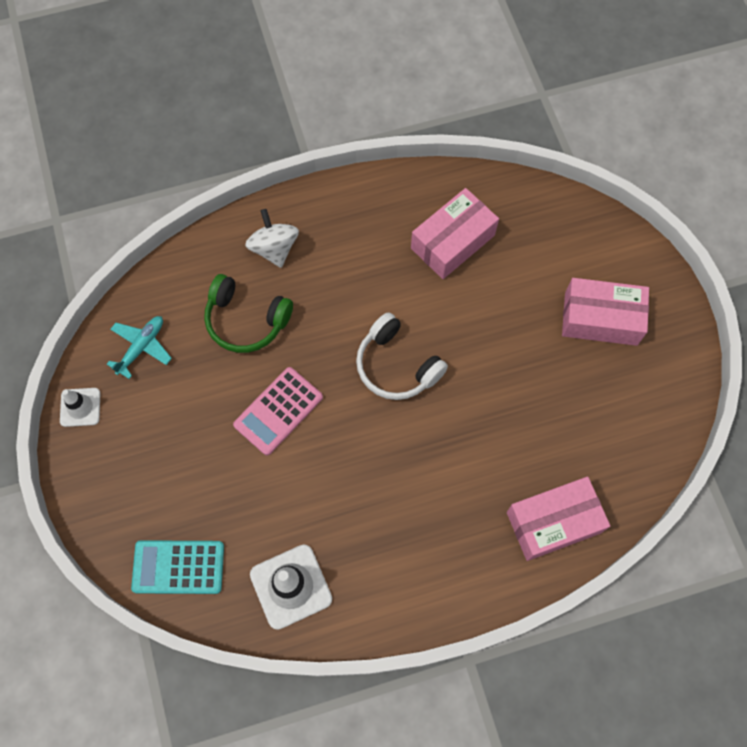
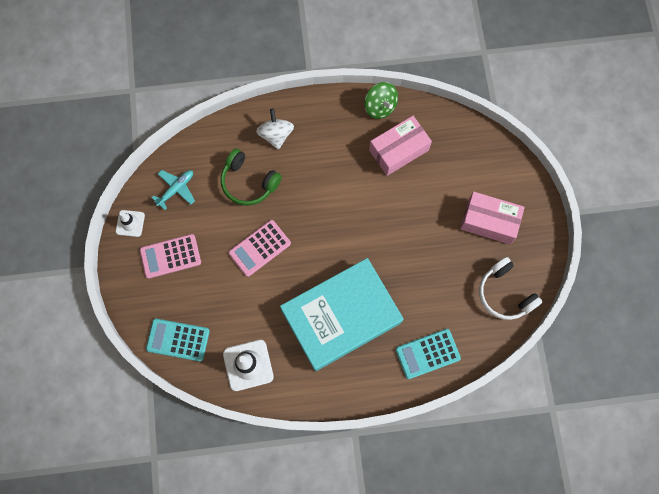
camera: 10 degrees right, 5 degrees up
(148, 445) = (170, 256): none -> pink calculator
(396, 366) = (344, 231): white headphones -> white headphones (504, 294)
(414, 187) = (380, 107): none -> green spinning top
(416, 489) = (341, 316): none -> turquoise book
(553, 522) = (427, 354): pink box -> turquoise calculator

